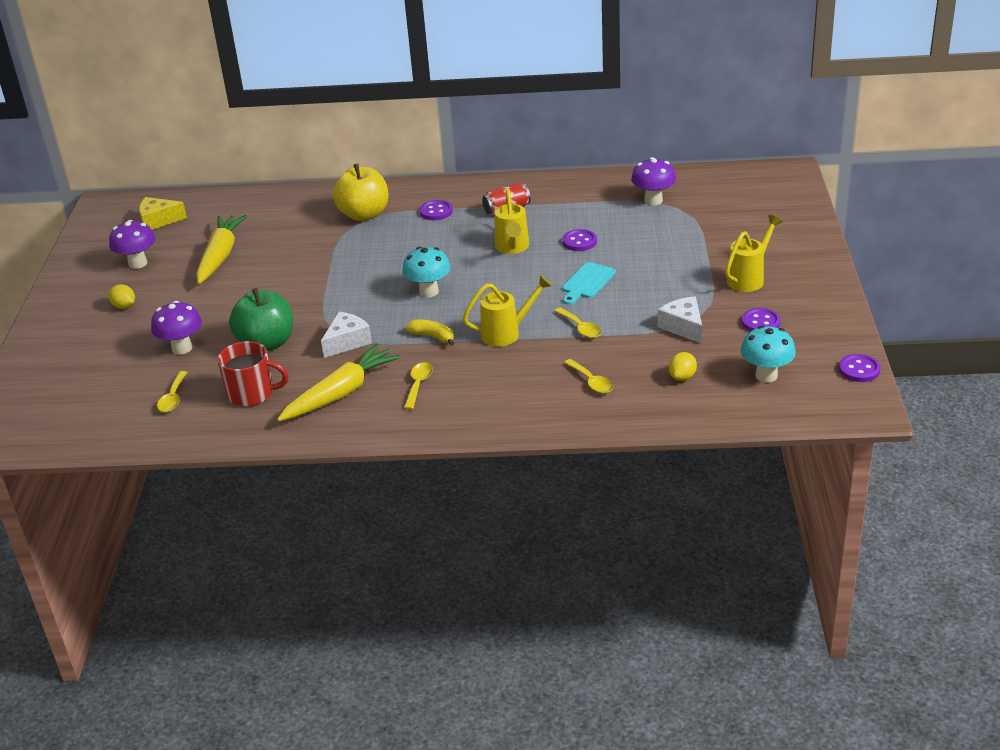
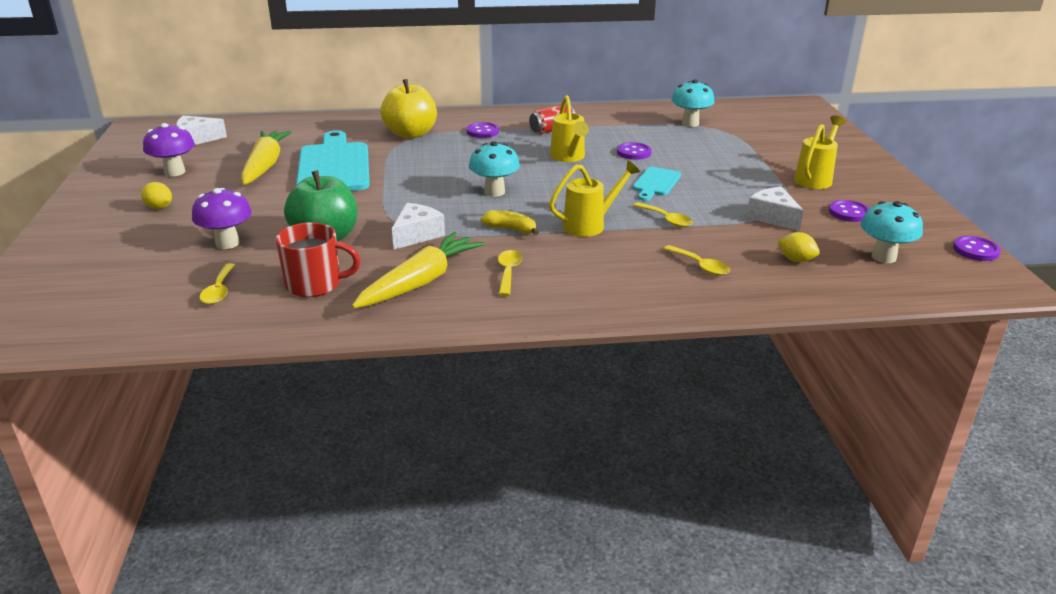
camera: 10 degrees left, 5 degrees down
(158, 221) = (197, 139): yellow cheese -> white cheese
(284, 257) = (333, 166): none -> turquoise cutting board
(653, 200) = (690, 123): purple mushroom -> turquoise mushroom
(682, 377) = (796, 260): yellow lemon -> yellow lemon turned 75 degrees counterclockwise

